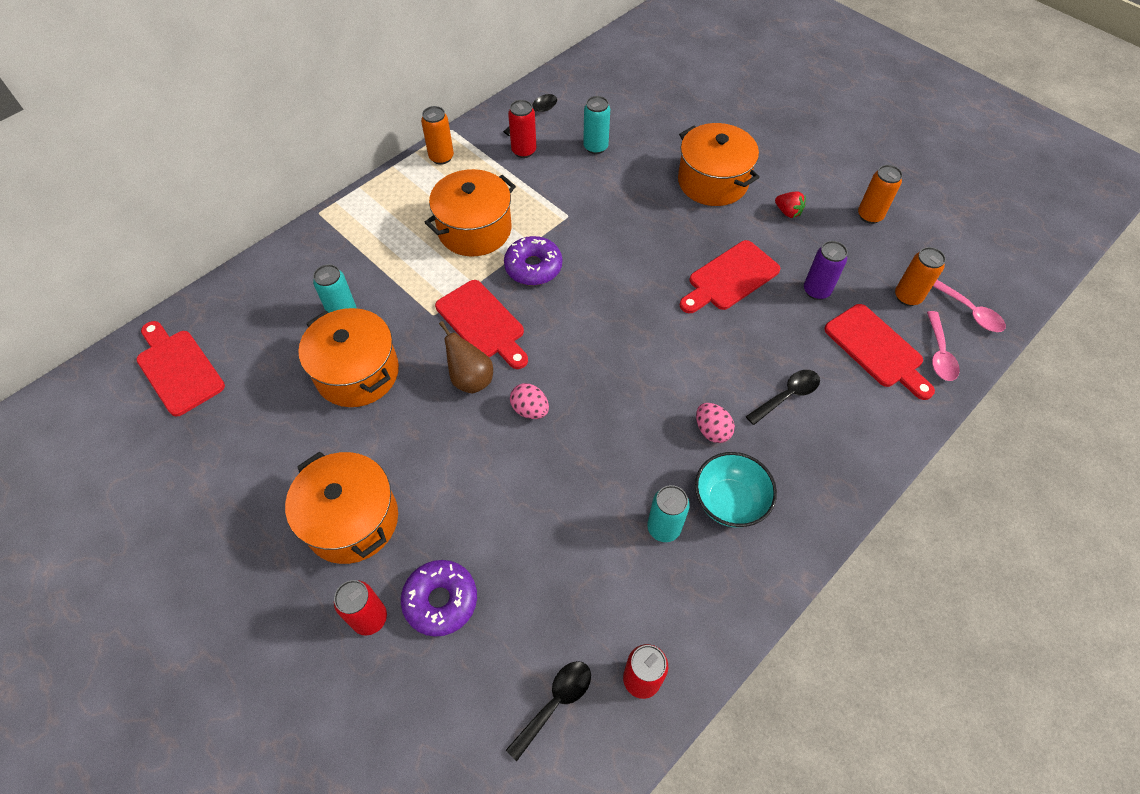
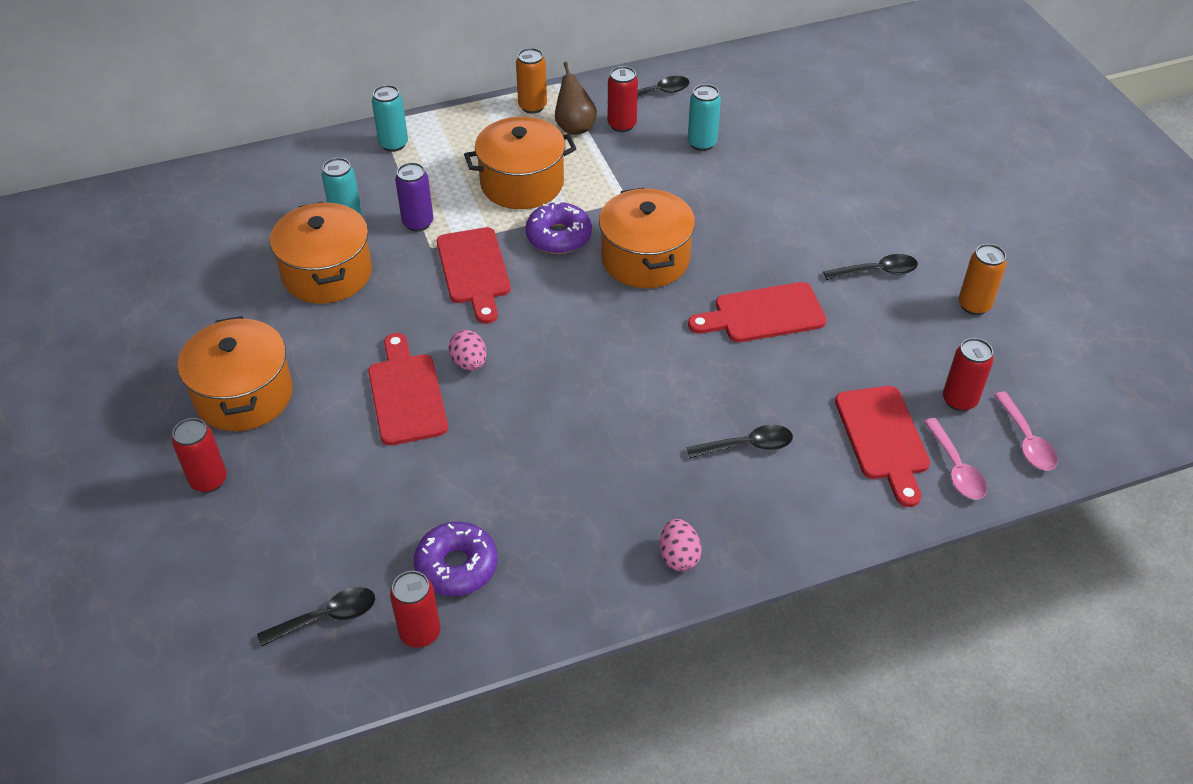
camera: 25 degrees right, 10 degrees down
(178, 369) = (172, 216): red cutting board -> red cutting board (406, 394)
(440, 600) = (279, 491): purple donut -> purple donut (456, 566)
(470, 379) = (429, 316): brown pear -> brown pear (574, 127)
(663, 528) = (531, 515): turquoise can -> turquoise can (393, 144)
(712, 182) = (810, 215): orange pot -> orange pot (645, 259)
(712, 430) = (642, 448): pink egg -> pink egg (679, 556)
(729, 502) = (615, 518): turquoise bowl -> none
(788, 212) = (877, 271): red strawberry -> black spoon
(816, 291) = (854, 358): purple can -> purple can (418, 223)
(907, 297) = (959, 400): orange can -> red can
(939, 353) = (956, 468): pink spoon -> pink spoon turned 45 degrees counterclockwise

